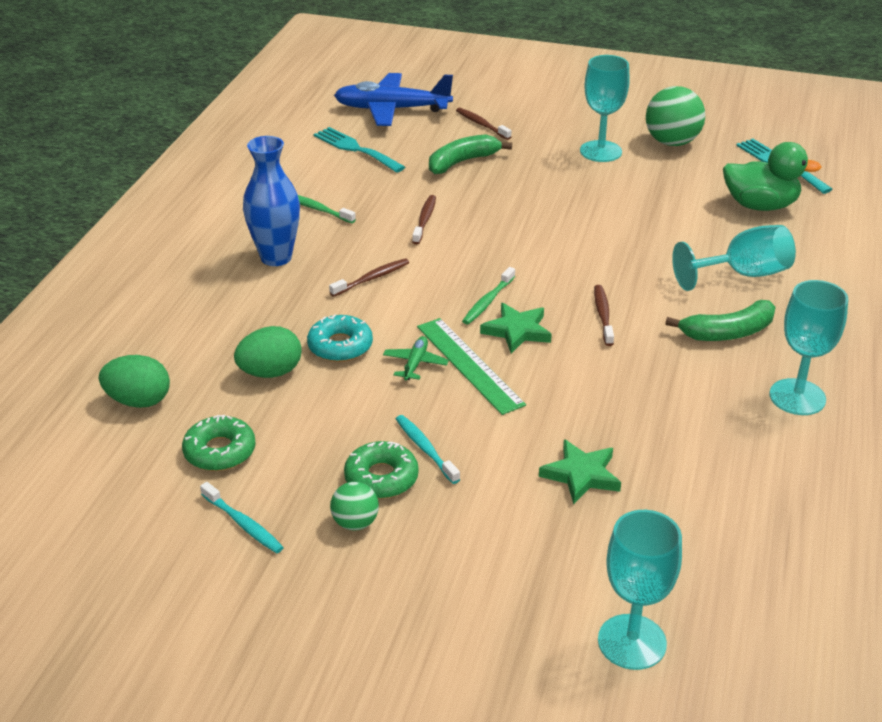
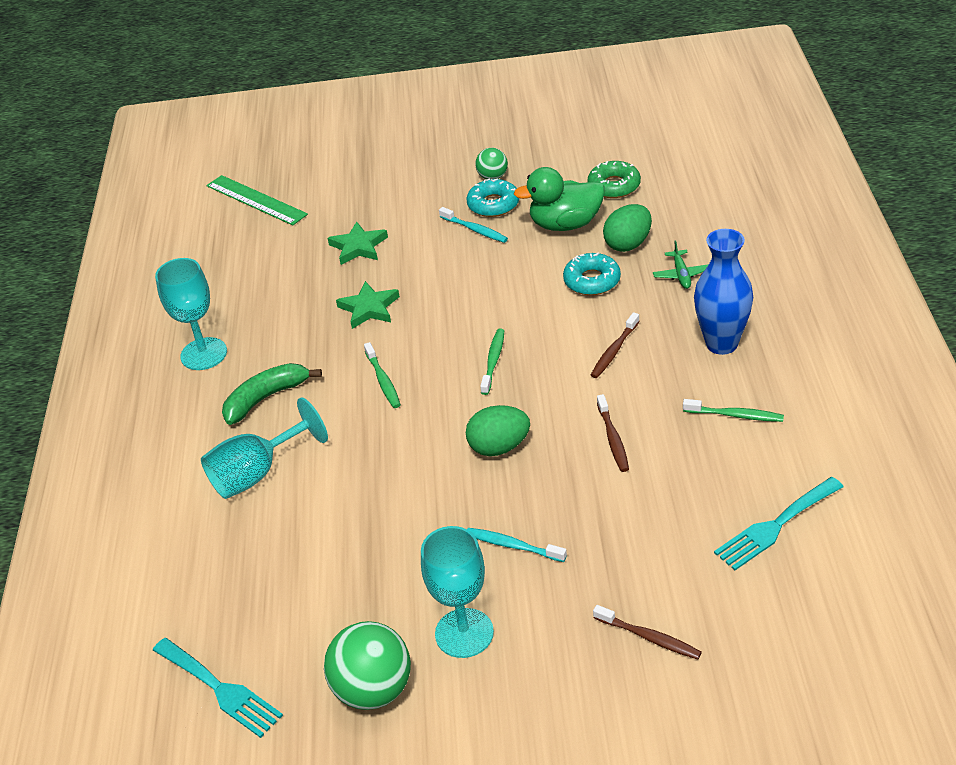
camera: 165 degrees right, 5 degrees up
(139, 401) = (703, 196): green egg -> green egg (499, 447)
(243, 524) = (561, 156): turquoise toothbrush -> turquoise toothbrush (513, 546)
(355, 149) = (775, 526): turquoise fork -> turquoise fork turned 120 degrees clockwise
(381, 478) = (493, 204): green donut -> turquoise donut
(391, 109) = (794, 628): blue plane -> none
(415, 363) = (521, 286): green plane -> green plane (681, 275)
(462, 162) = (629, 548): green banana -> none
(469, 365) = (478, 298): green ruler -> green ruler (256, 200)
(517, 331) = (453, 340): green star -> green star (369, 308)
(603, 315) = (383, 380): brown toothbrush -> green toothbrush
(632, 642) = (302, 173): turquoise goblet -> none
(760, 205) = (243, 591): green duck -> green duck (565, 224)

